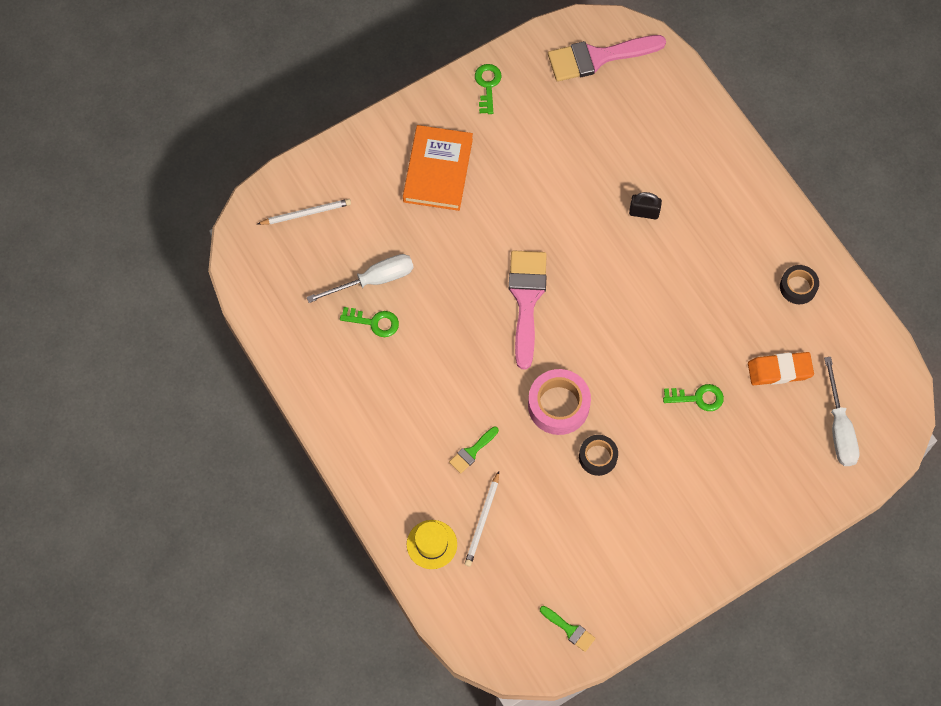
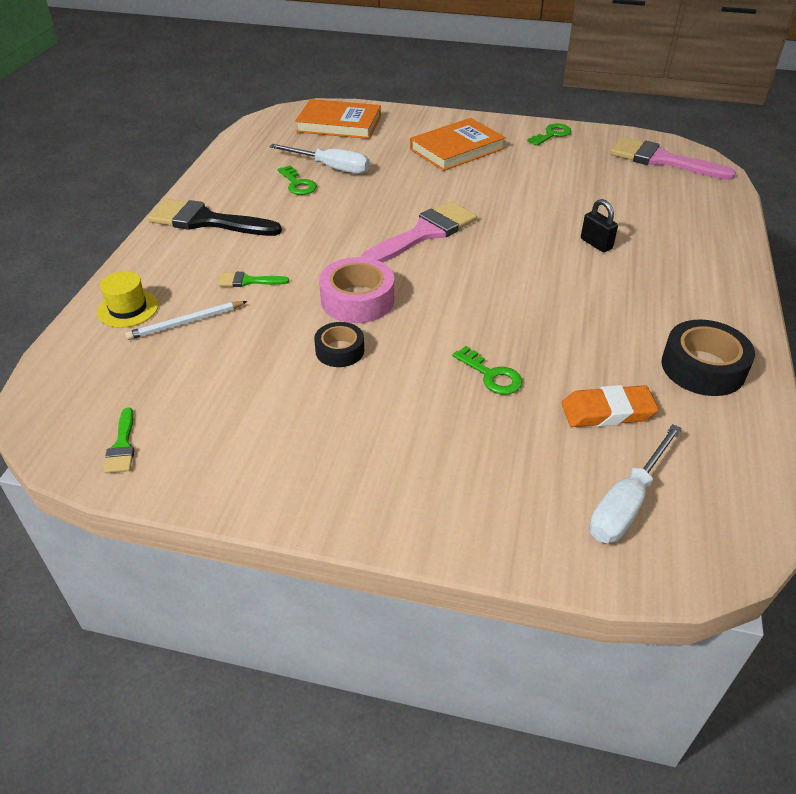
camera: 45 degrees right, 25 degrees down
(306, 213) = (339, 124): white pencil -> orange book
(365, 422) = (206, 221): none -> black brush
(779, 370) = (607, 412): orange eraser -> orange eraser turned 45 degrees counterclockwise
(798, 287) = (703, 367): black tape -> black tape, size x1.62

